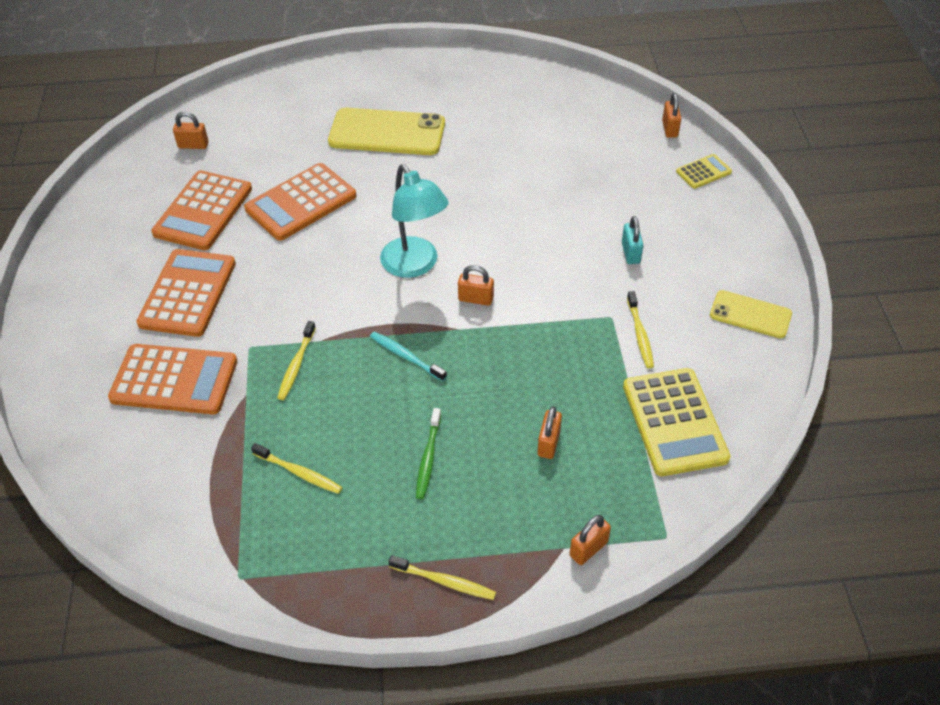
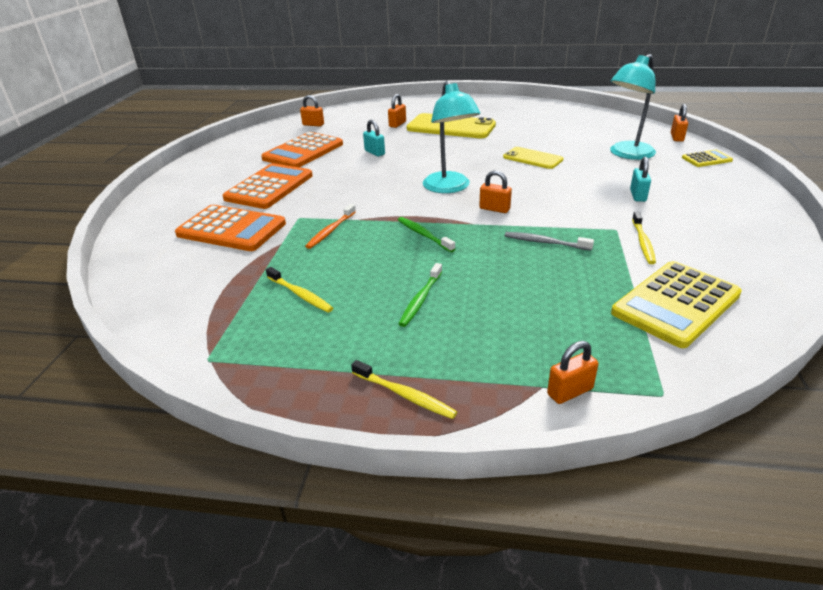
camera: 15 degrees right, 15 degrees down
(296, 365) = (330, 231): yellow toothbrush -> orange toothbrush
(301, 203) = (374, 152): orange calculator -> turquoise padlock
(406, 356) = (424, 235): turquoise toothbrush -> green toothbrush
(540, 349) = (545, 242): none -> grey toothbrush
(548, 443) = (541, 303): orange padlock -> orange padlock (397, 124)
(613, 172) = (627, 154): none -> turquoise lamp
(674, 422) = (676, 304): yellow calculator -> yellow calculator turned 45 degrees clockwise
(750, 314) = (756, 240): yellow phone -> yellow phone (532, 158)

